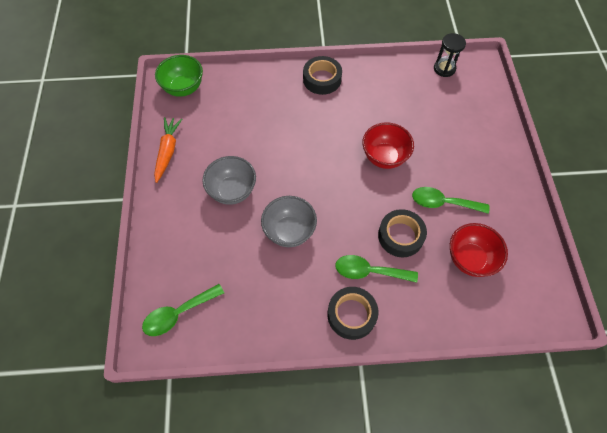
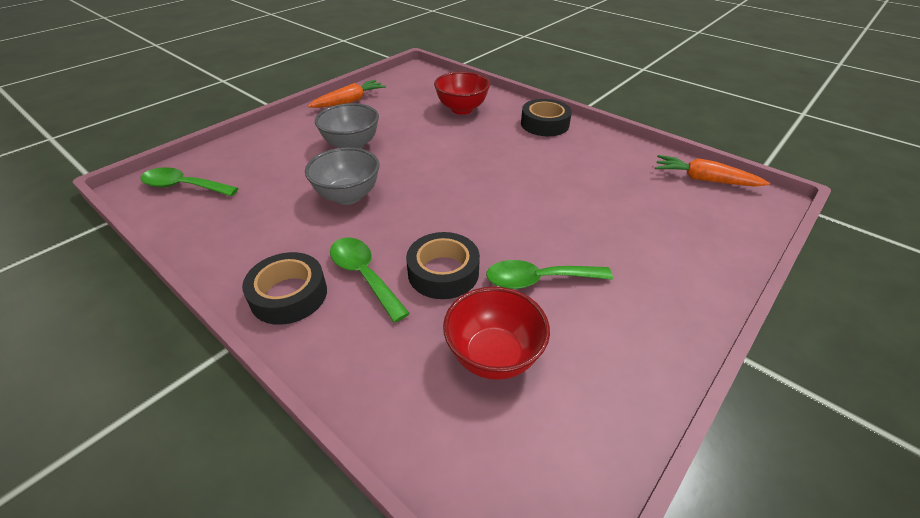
camera: 45 degrees right, 20 degrees down
(183, 88) = (419, 78): green bowl -> none
(384, 157) = (525, 203): red bowl -> red bowl (462, 109)
(443, 203) = (538, 280): green spoon -> green spoon turned 60 degrees counterclockwise
(444, 68) = (704, 179): black hourglass -> orange carrot

